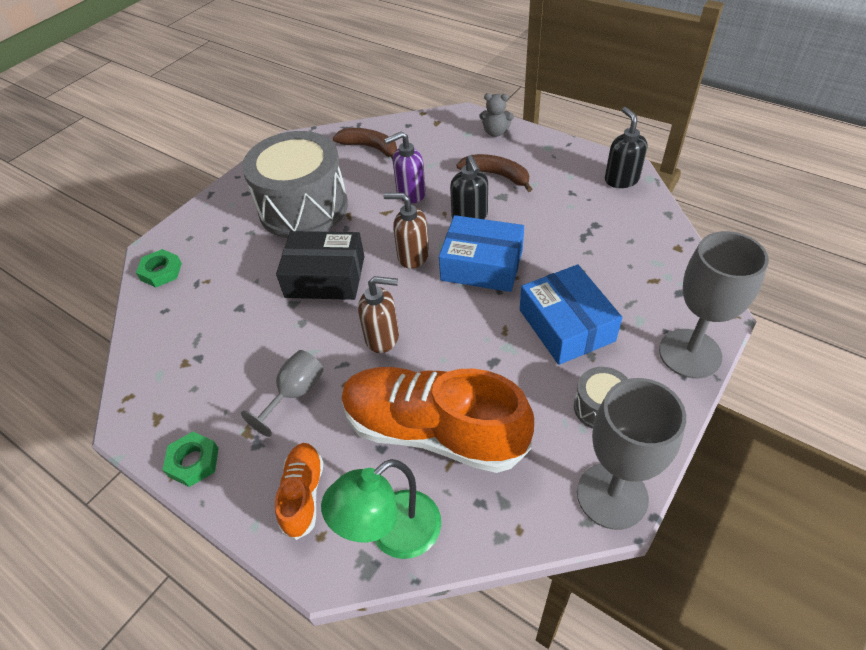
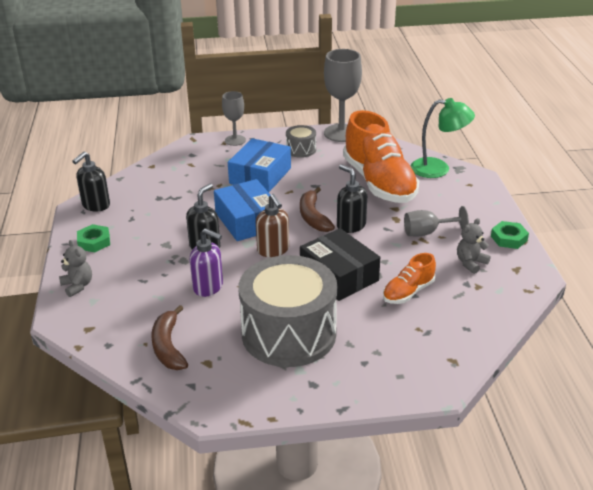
camera: 135 degrees left, 15 degrees down
(161, 272) = (446, 360): green nut -> green nut (94, 242)
(212, 387) = (470, 263): none -> grey teddy bear
(303, 494) = (463, 198): orange shoe -> orange shoe (408, 292)
(383, 337) = (351, 225): brown soap dispenser -> black soap dispenser
(496, 175) = (142, 258): brown banana -> brown banana (313, 217)
(690, 353) = (235, 140): grey goblet -> grey goblet, size x0.59

